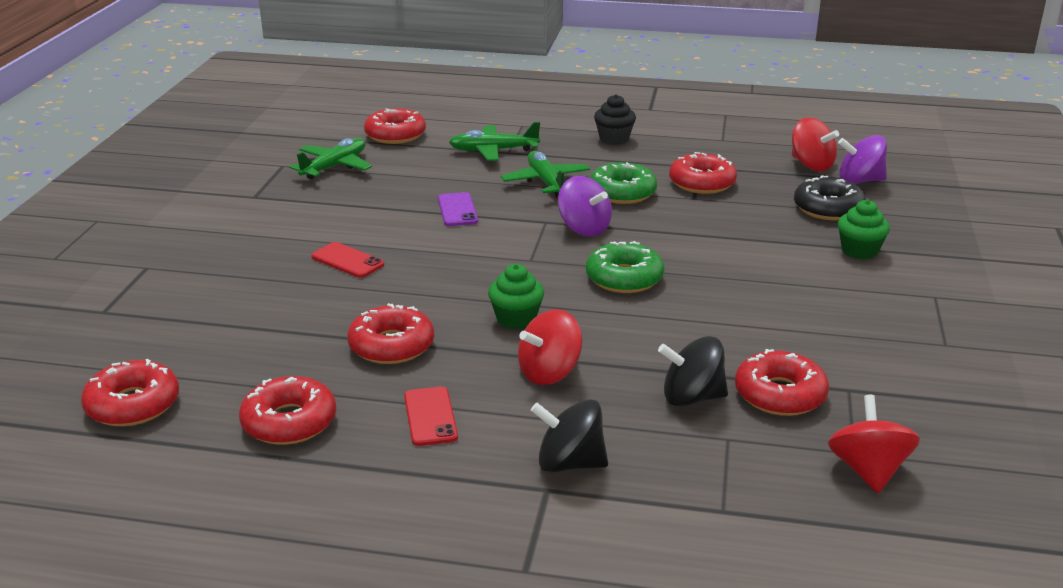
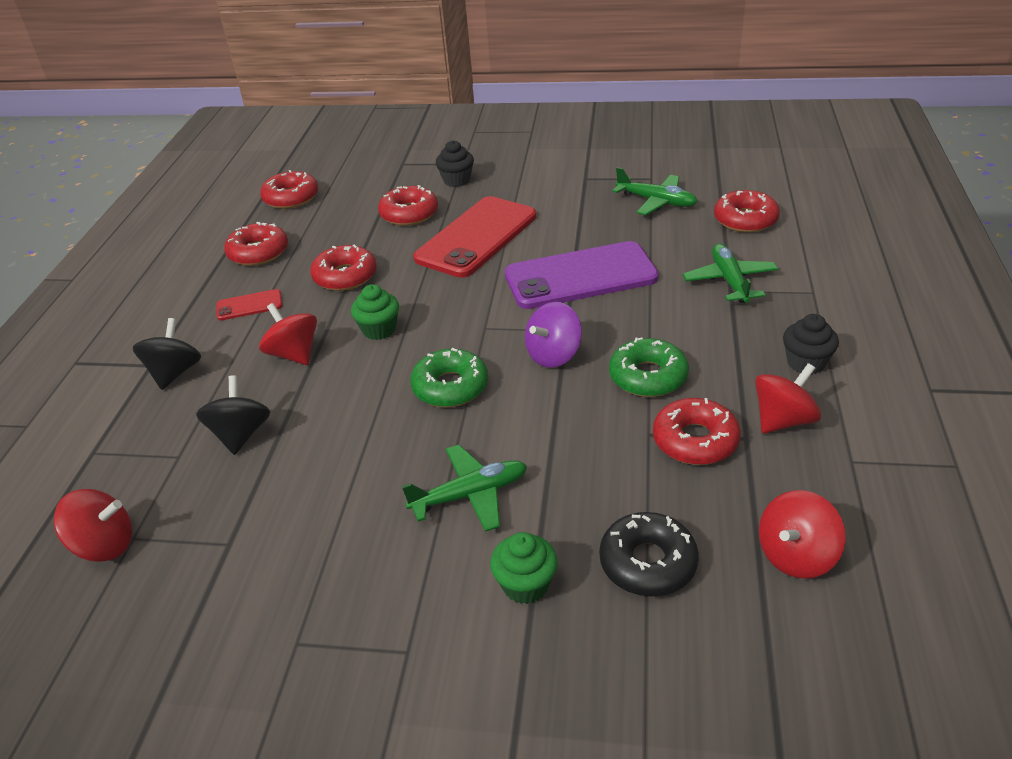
camera: 90 degrees right, 10 degrees up
(192, 271) = (456, 180): none -> black cupcake
(347, 261) = (476, 237): red phone -> red phone, size x2.25
(457, 210) = (580, 276): purple phone -> purple phone, size x2.25
(546, 182) = (660, 322): green plane -> green plane (470, 495)
(680, 153) = (783, 420): none -> red spinning top
(780, 394) = (232, 492): red donut -> red donut (409, 214)
(859, 181) = (756, 610): purple spinning top -> none

